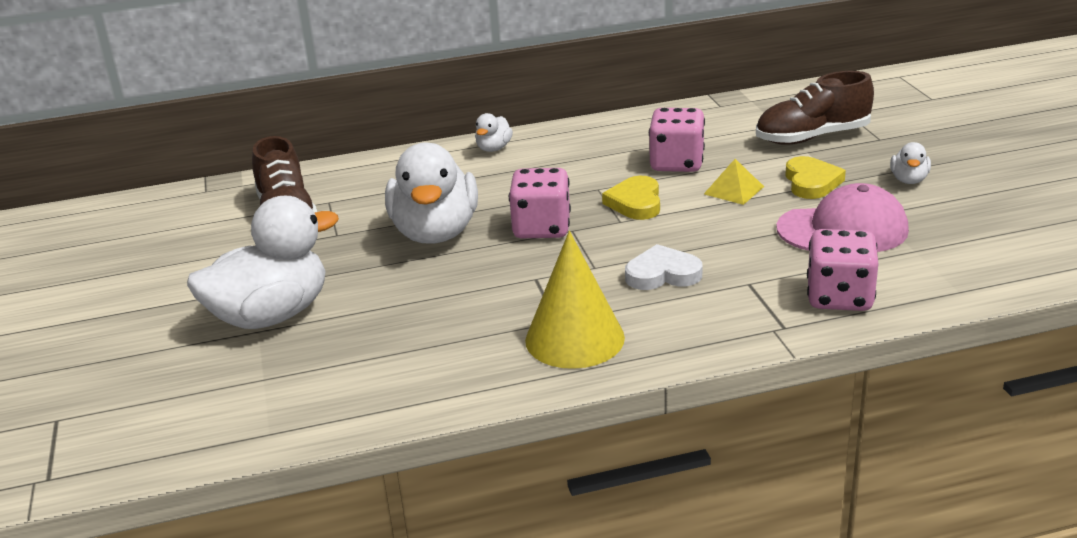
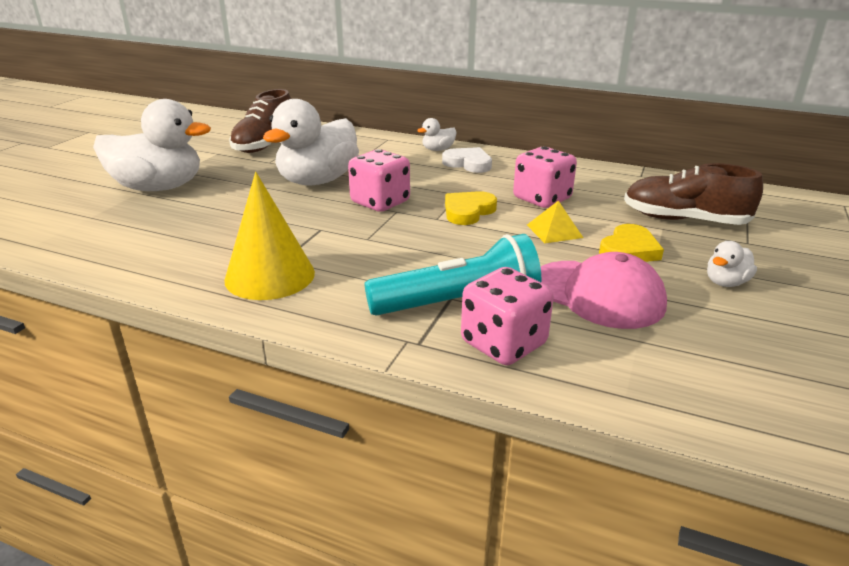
camera: 35 degrees right, 0 degrees up
(662, 274) = (401, 263): white heart -> white heart (468, 163)
(762, 284) = (458, 303): none -> turquoise flashlight

